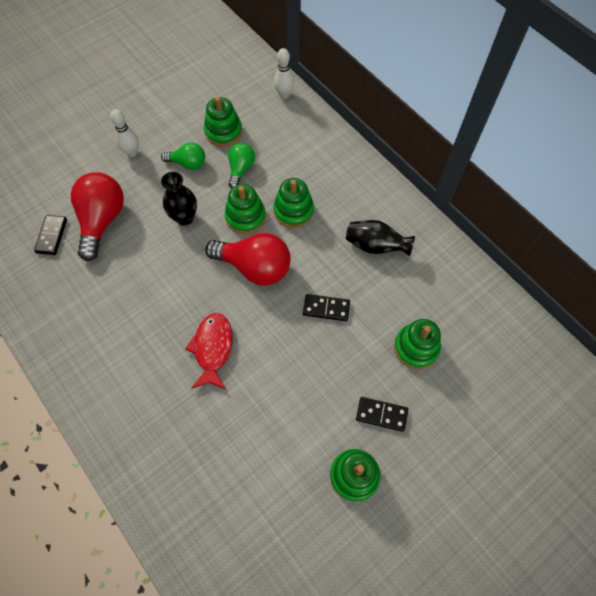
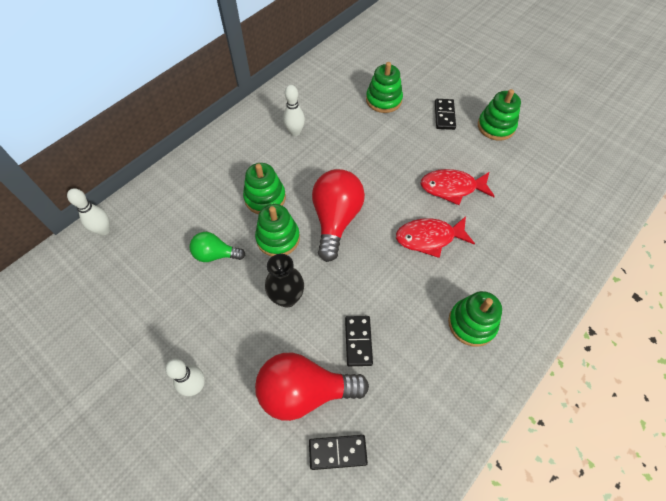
camera: 100 degrees left, 5 degrees down
(188, 163) = (210, 312): green light bulb -> none
(223, 132) = (160, 283): green stacking toy -> green stacking toy (472, 323)
(270, 390) = (452, 188): none -> red fish
(326, 308) = (365, 159): black domino -> black domino (358, 341)
(375, 246) = (295, 132): black vase -> white bowling pin

